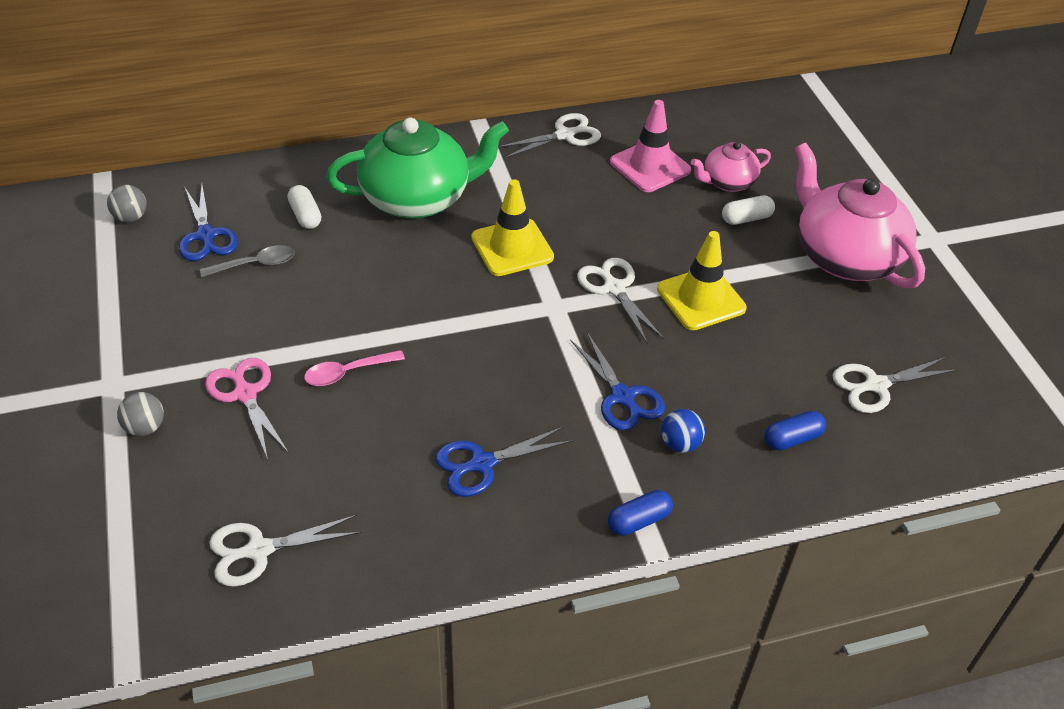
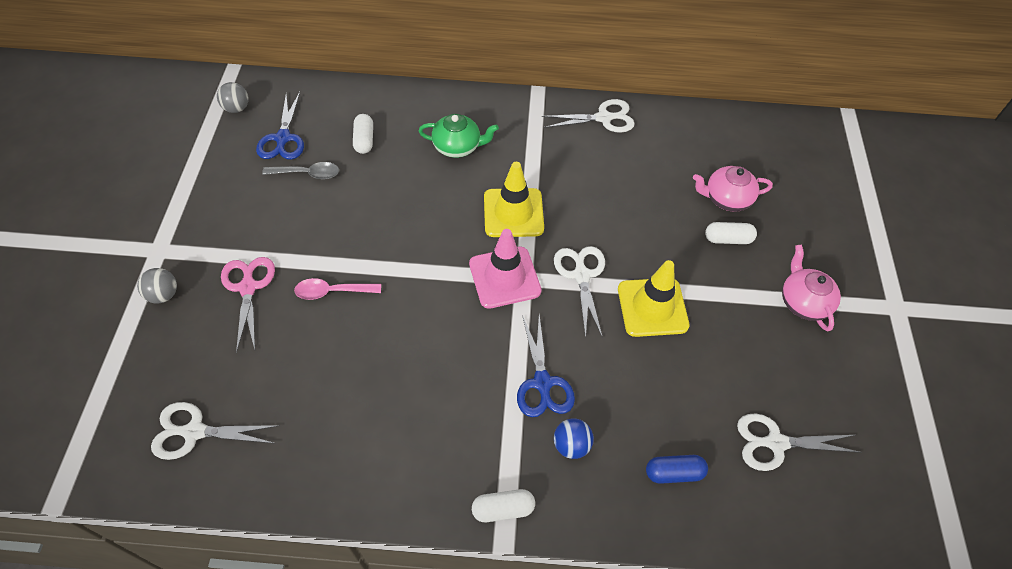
camera: 20 degrees right, 10 degrees up
(417, 198) = (457, 147): green teapot -> green teapot, size x0.52
(482, 464) = (399, 410): blue scissors -> none
(638, 521) = (503, 509): blue capsule -> white capsule
(650, 166) = (664, 166): pink traffic cone -> pink traffic cone (504, 277)
(845, 256) = (803, 302): pink teapot -> pink teapot, size x0.52

